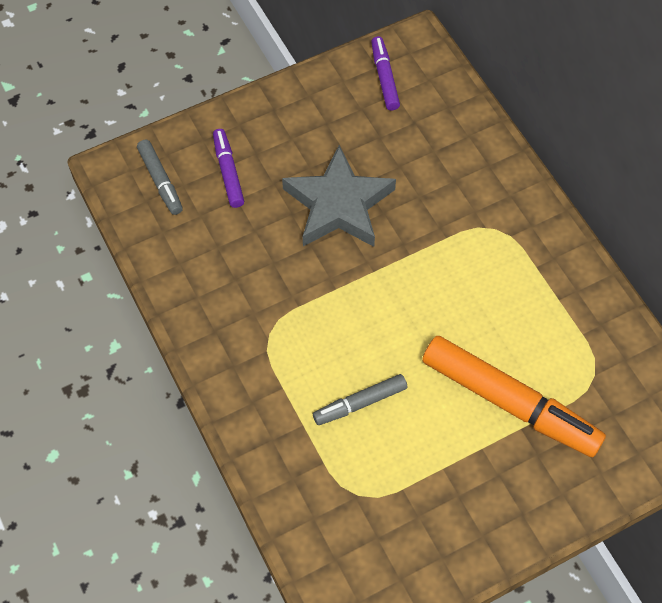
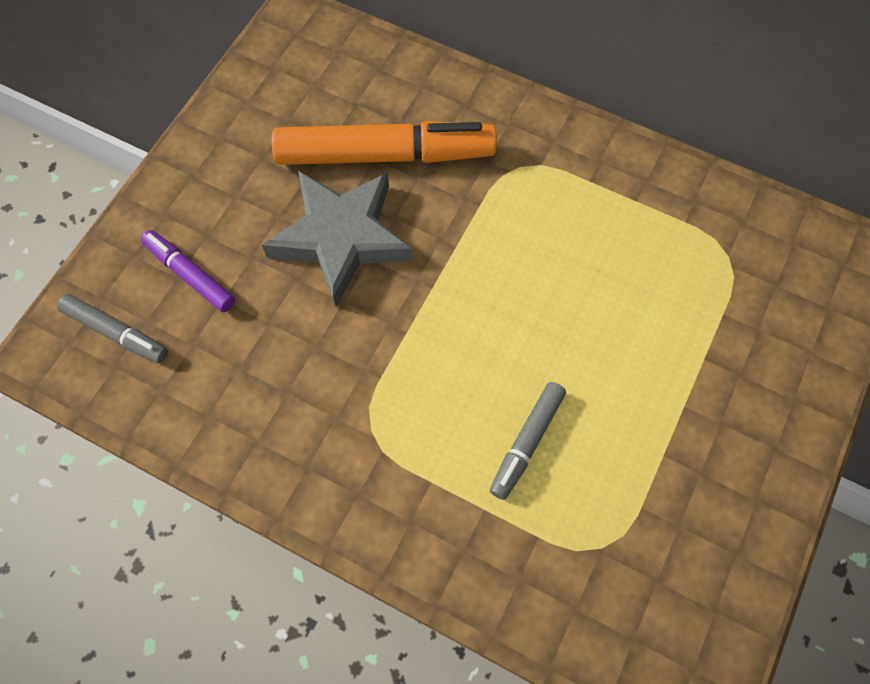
camera: 35 degrees left, 5 degrees up
(384, 77) = (289, 74): purple marker -> none
(509, 402) = (673, 338): orange marker -> orange marker (385, 155)

